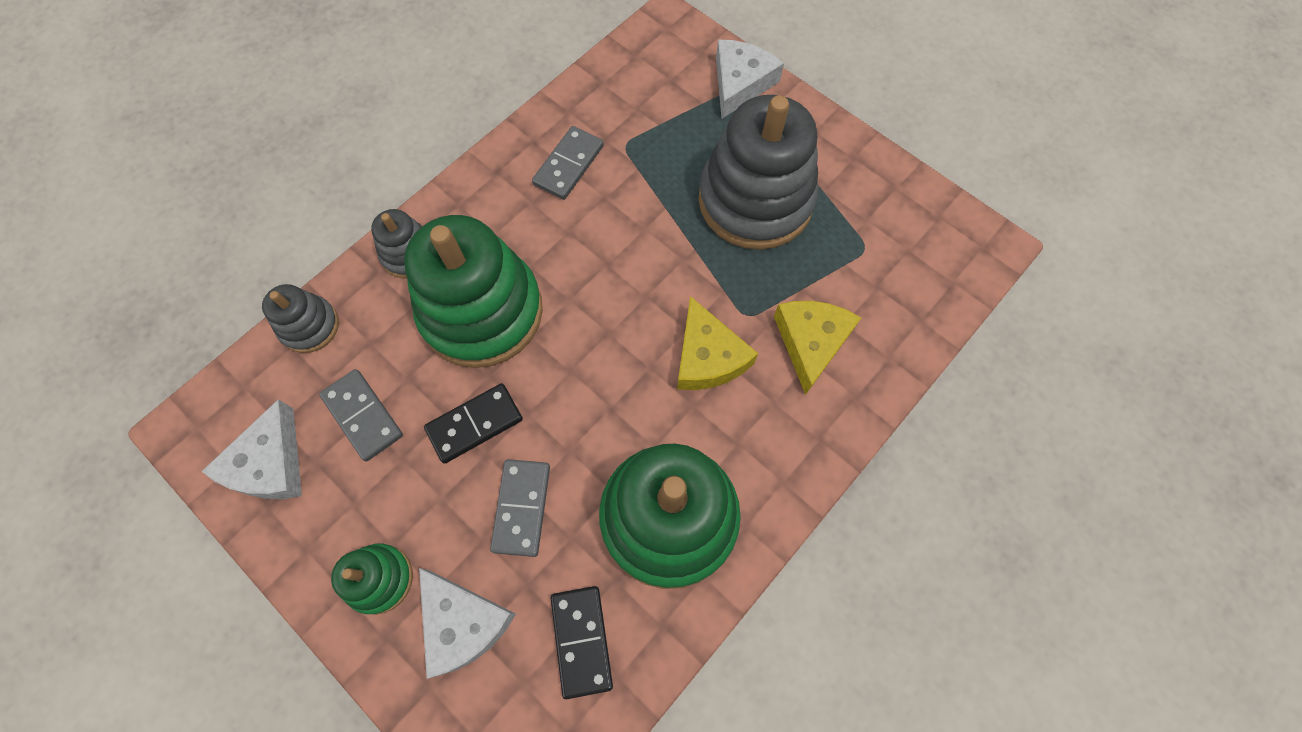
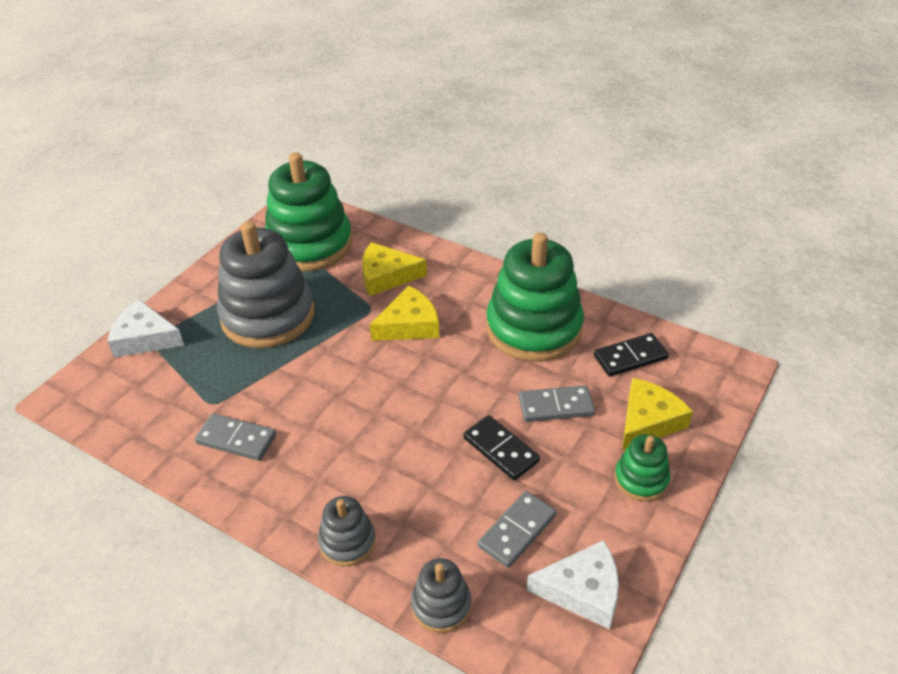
camera: 100 degrees left, 25 degrees down
(463, 623) = (648, 421): white cheese -> yellow cheese
(482, 311) = (398, 469): green stacking toy -> green stacking toy (309, 244)

